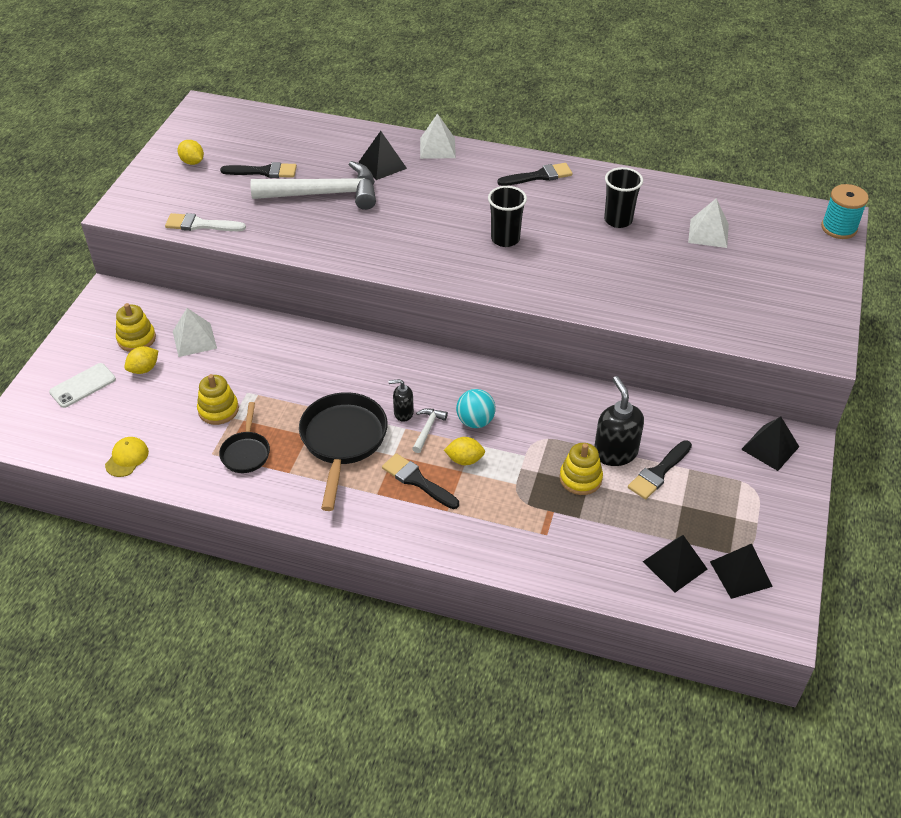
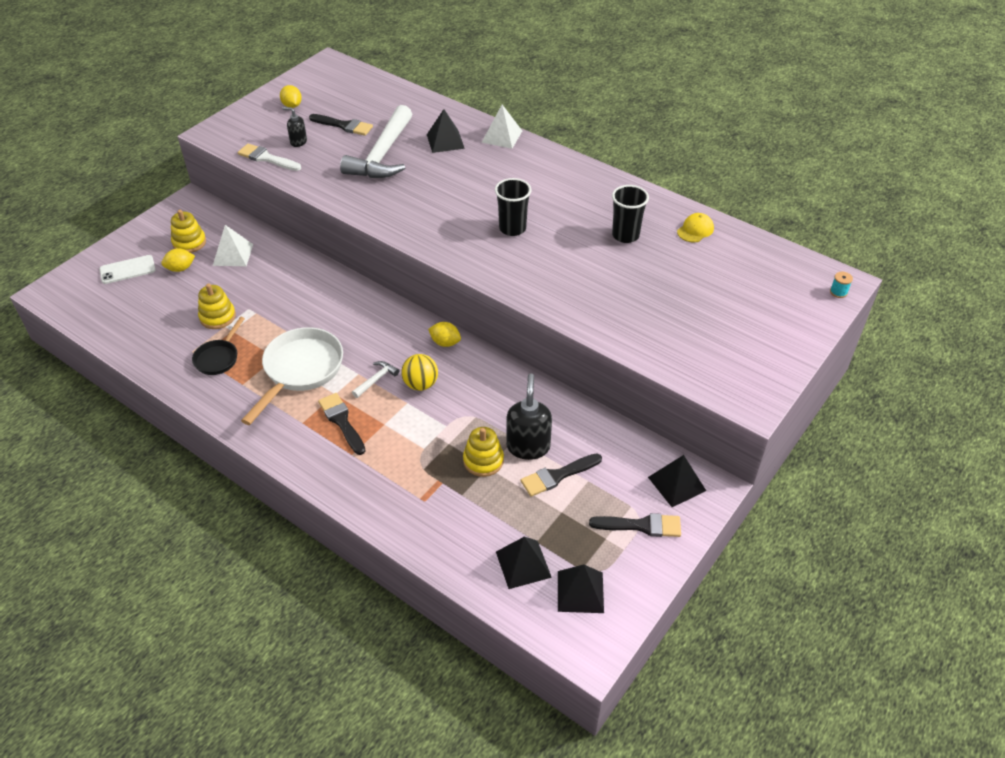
camera: 20 degrees right, 0 degrees up
(127, 458) = (126, 337): yellow cap -> yellow cap (695, 230)
(325, 194) = (382, 155): white hammer -> white hammer turned 90 degrees clockwise
(343, 441) = (300, 370): black pan -> white pan
(403, 413) = (364, 360): black soap dispenser -> black soap dispenser (298, 142)
(464, 460) = (392, 415): yellow lemon -> yellow lemon (445, 342)
(475, 421) = (420, 384): turquoise ball -> yellow ball
(539, 176) = (577, 180): black brush -> black brush (641, 526)
(708, 233) = (704, 267): white pyramid -> none
(839, 228) = (838, 292): turquoise spool -> turquoise spool, size x0.48

